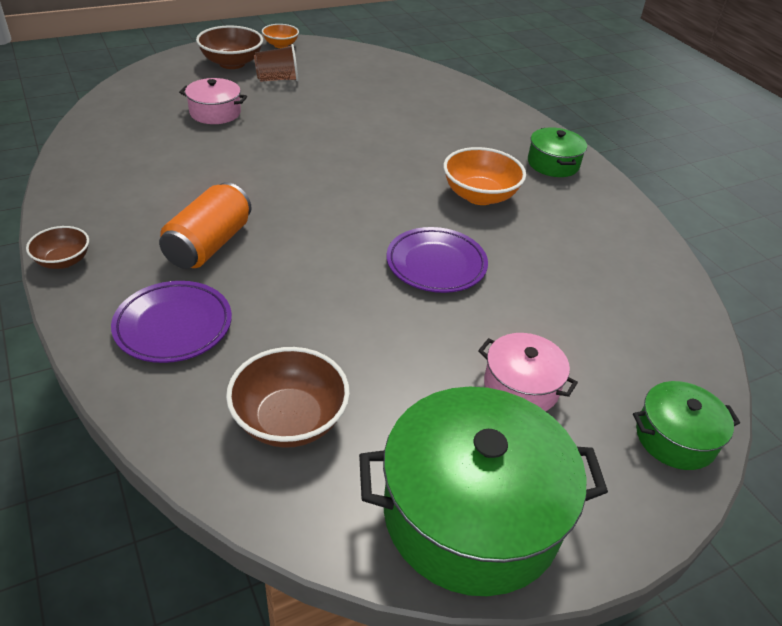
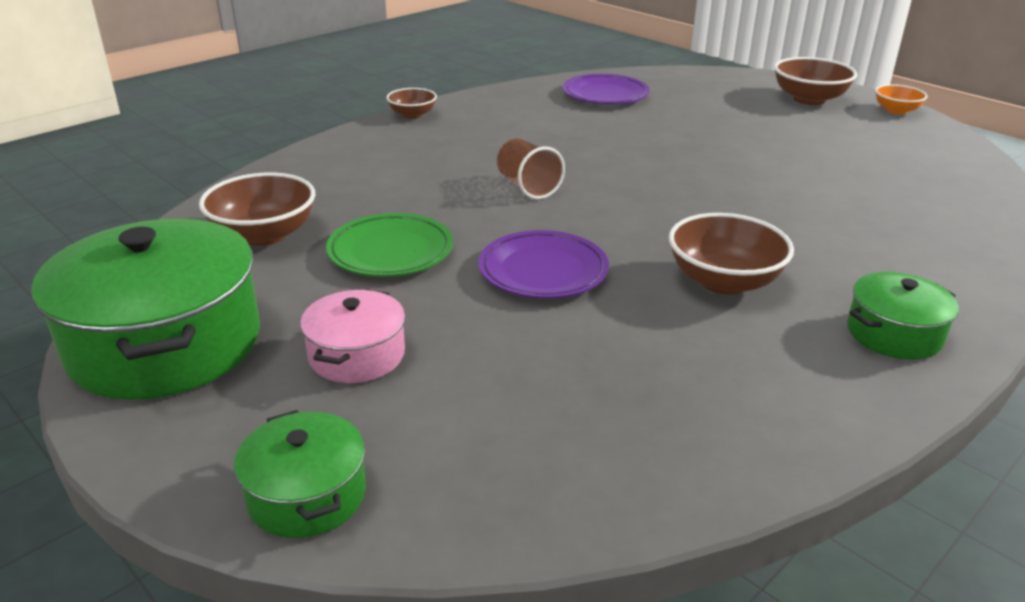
camera: 75 degrees right, 10 degrees down
(173, 326) = (358, 167): purple plate -> purple plate (605, 95)
(209, 245) = (477, 157): orange can -> none
(215, 113) = (698, 113): pink pot -> none
(277, 79) = (813, 125): brown cup -> brown cup (528, 187)
(368, 338) = (390, 252): none -> green plate
(479, 196) = (723, 281): orange bowl -> brown bowl

